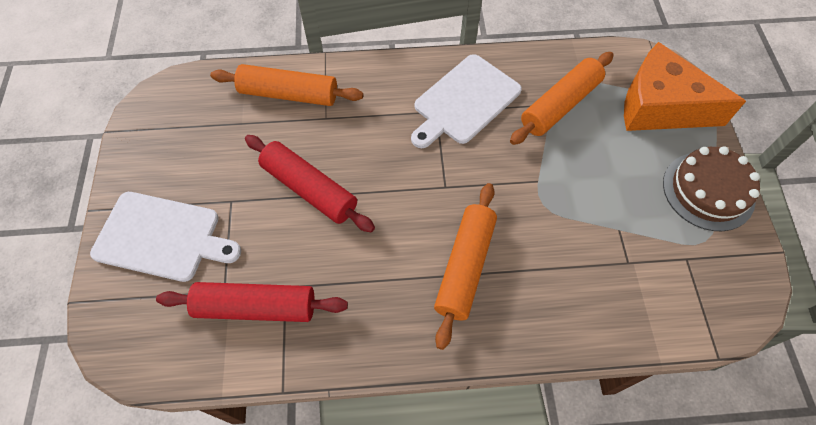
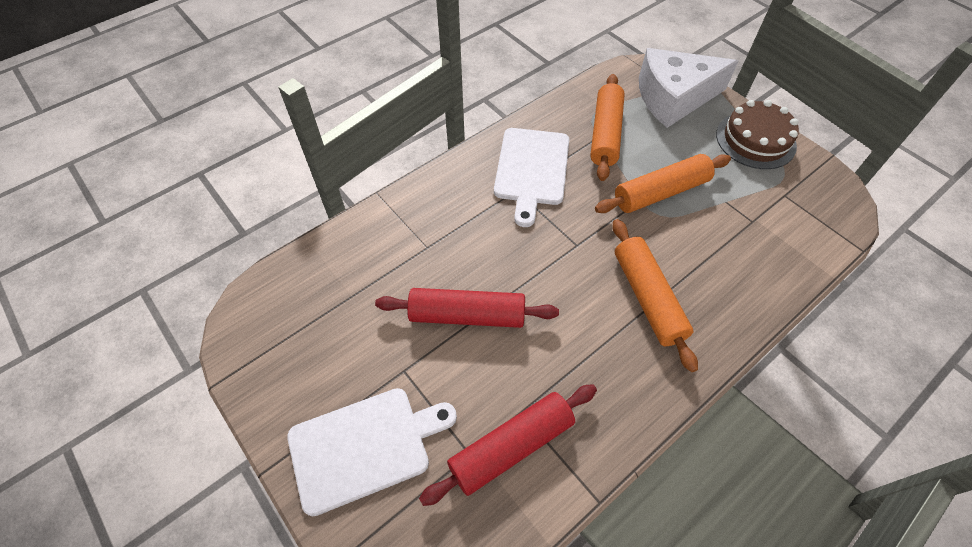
camera: 35 degrees left, 5 degrees down
(289, 94) = (374, 245): orange rolling pin -> orange rolling pin (660, 192)
(660, 106) = (673, 98): orange cheese -> white cheese

